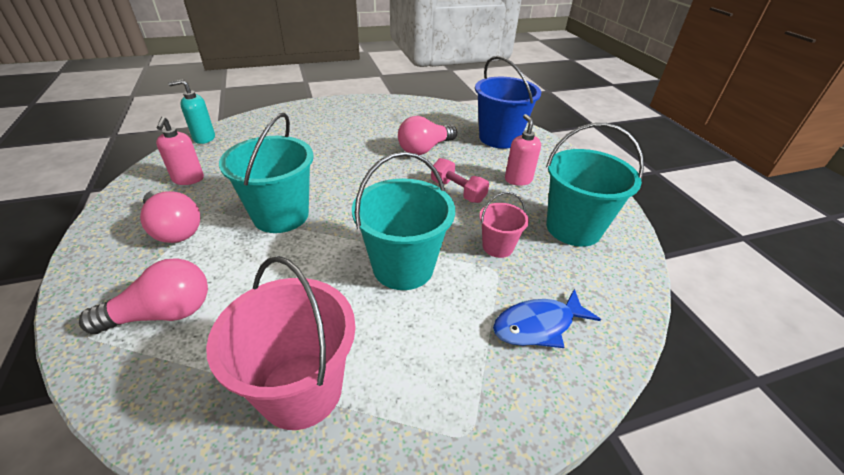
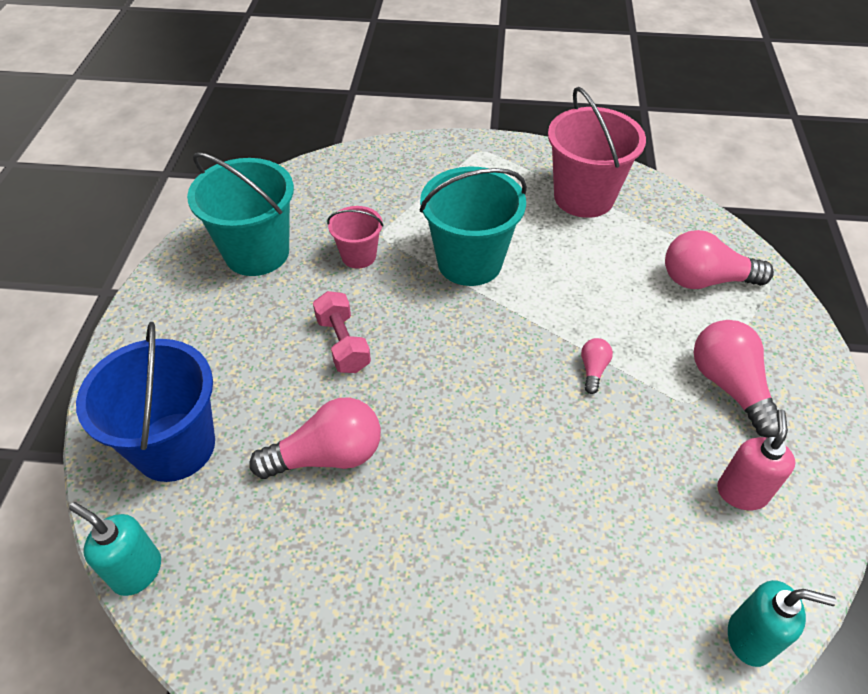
camera: 155 degrees left, 10 degrees up
(281, 215) = (593, 370): turquoise bucket -> pink light bulb
(470, 110) = (137, 571): none -> turquoise soap dispenser
(518, 179) = (243, 340): pink soap dispenser -> none
(538, 325) = (384, 186): blue fish -> none

